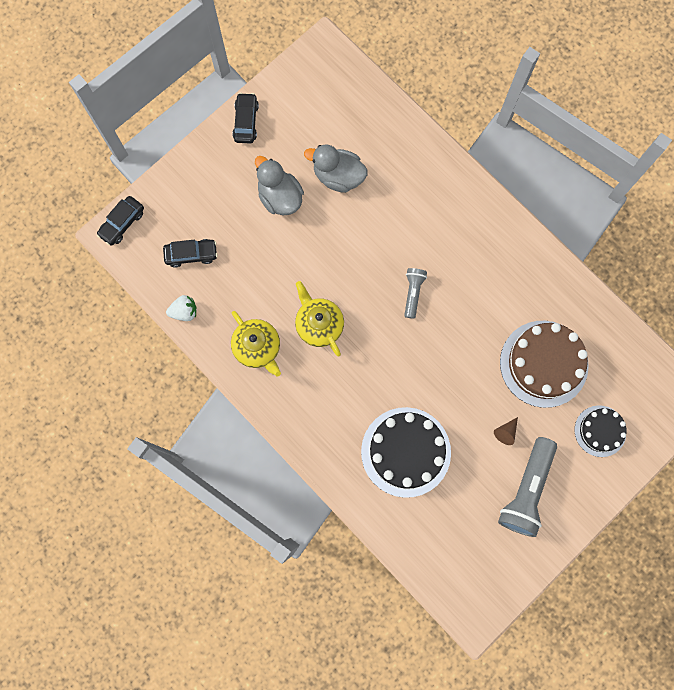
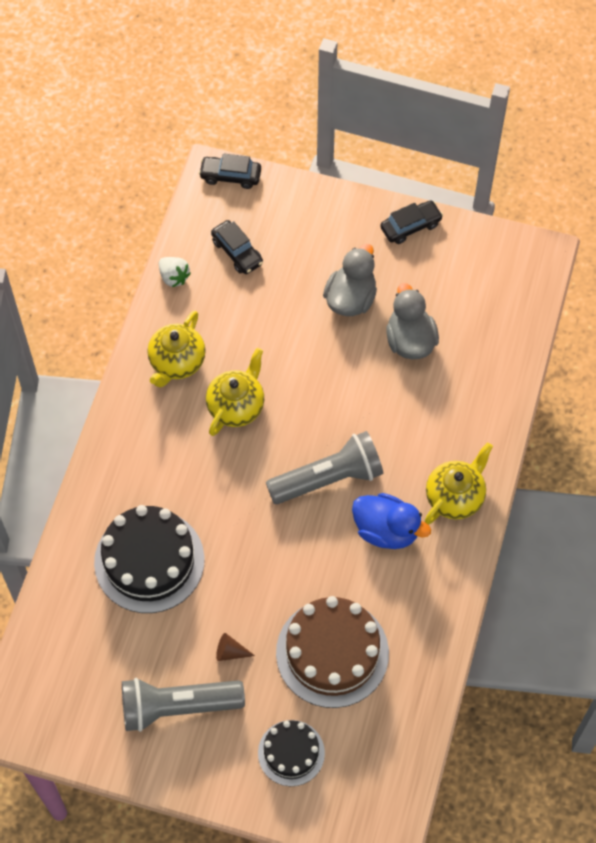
camera: 60 degrees right, 15 degrees down
(413, 293) = (328, 478): grey flashlight -> grey flashlight, size x1.88
(474, 276) = (386, 530): none -> blue duck
(475, 216) = (455, 497): none -> yellow teapot

